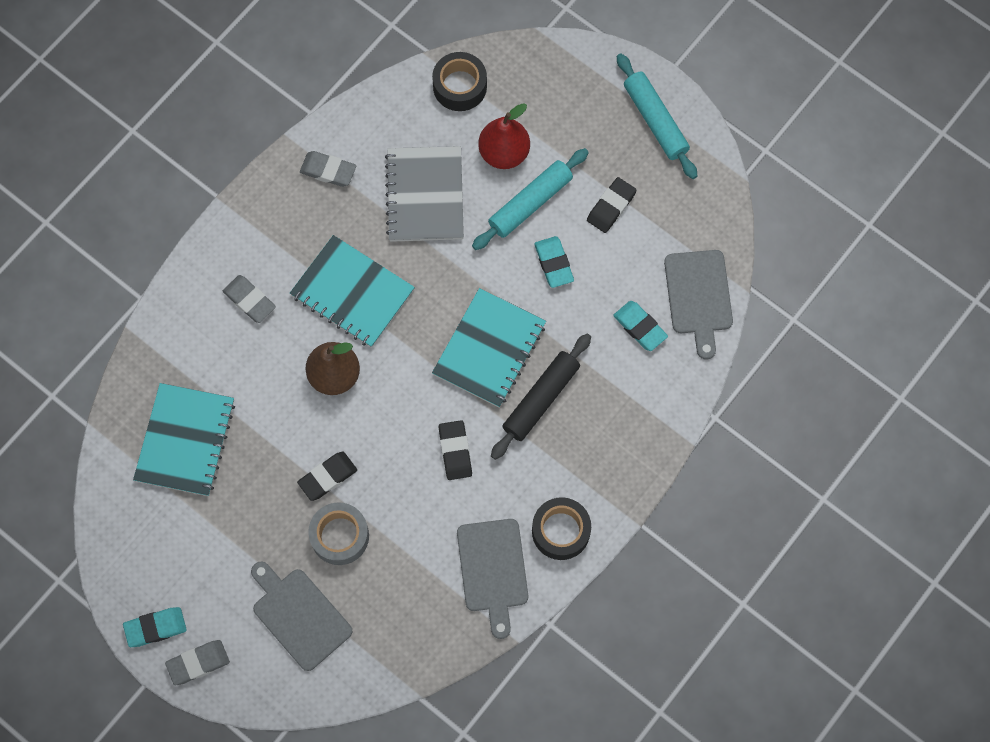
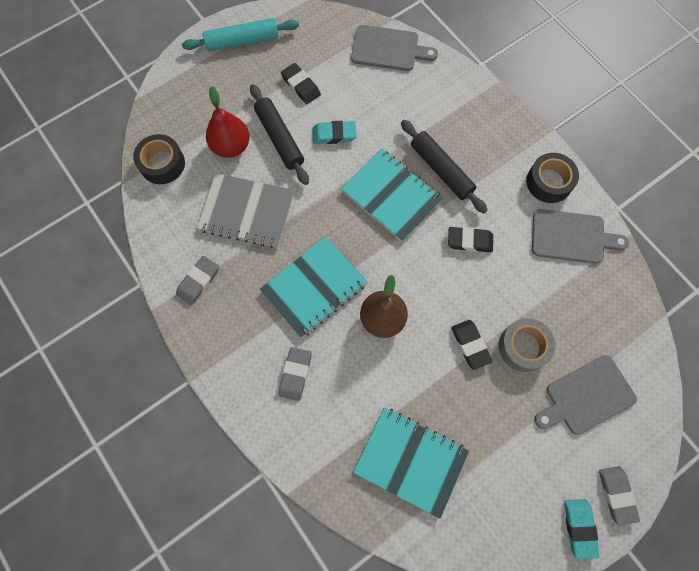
camera: 75 degrees left, 0 degrees up
(249, 300) = (295, 374): grey eraser -> grey eraser turned 45 degrees counterclockwise
(530, 203) = (279, 138): turquoise rolling pin -> black rolling pin
(640, 327) = (401, 91): turquoise eraser -> none

